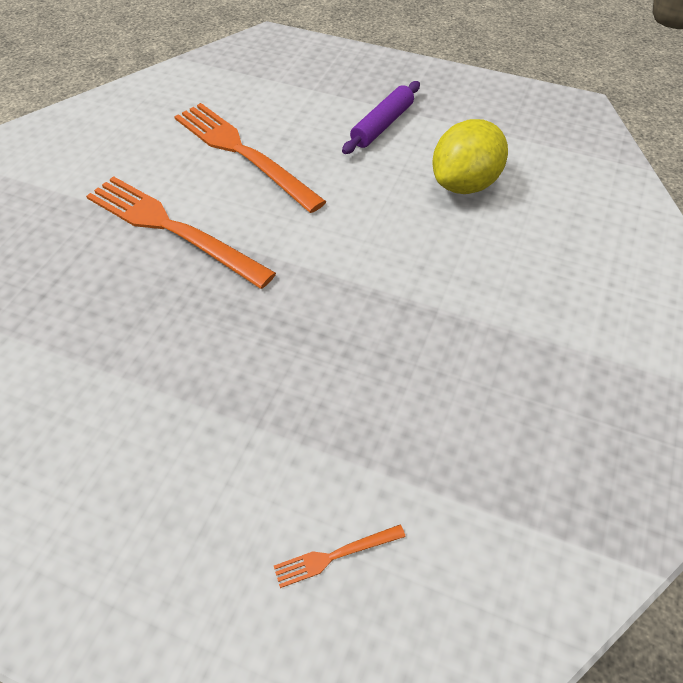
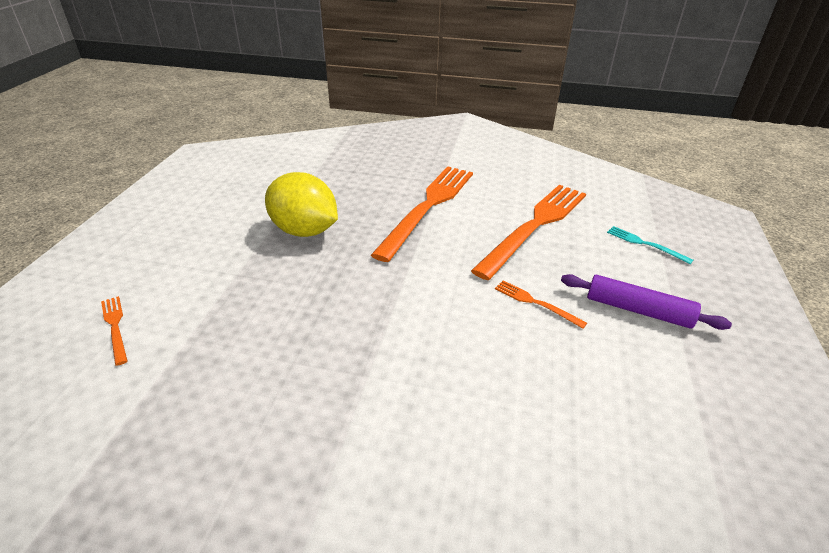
camera: 80 degrees right, 15 degrees down
(295, 93) = (645, 244): none -> turquoise fork
(362, 180) = (536, 303): none -> orange fork
(465, 184) = (574, 391): yellow lemon -> yellow lemon (304, 231)

